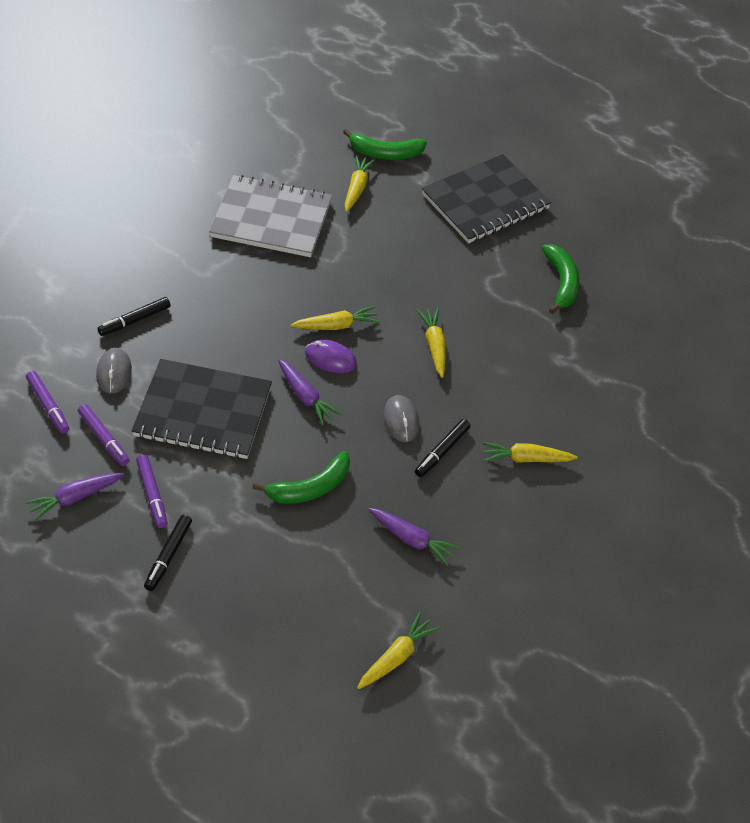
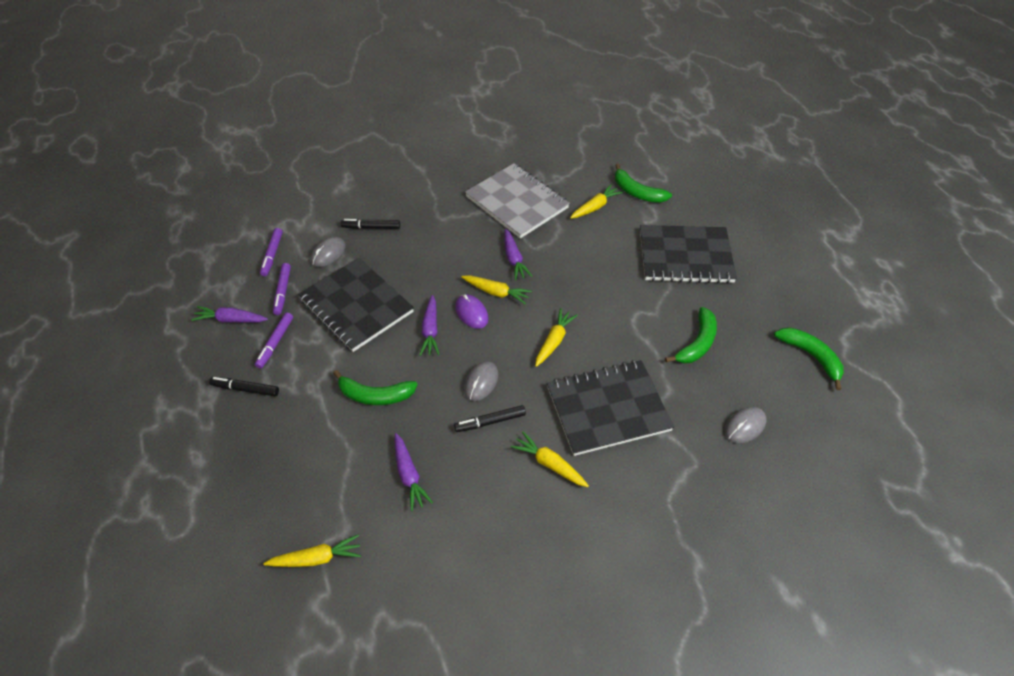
camera: 40 degrees right, 0 degrees up
(168, 556) = (245, 389): black marker -> black marker turned 45 degrees clockwise
(323, 282) = (514, 259): none -> purple carrot
(534, 383) = (608, 409): none -> black notebook
(656, 337) = (744, 426): none -> grey mouse
(661, 247) = (810, 356): none -> green banana

